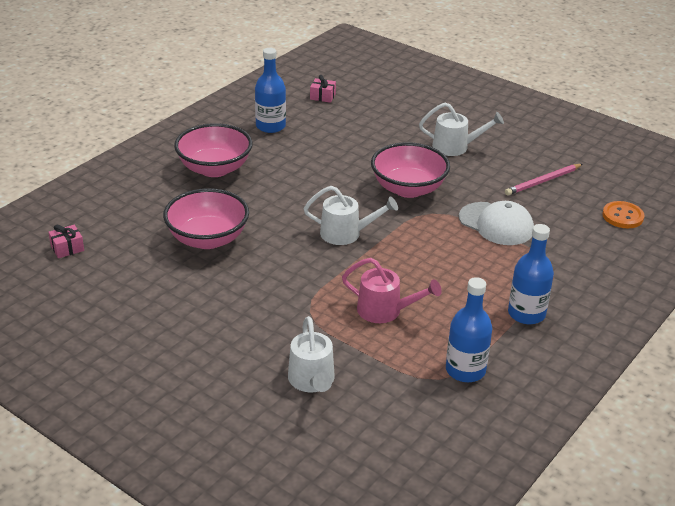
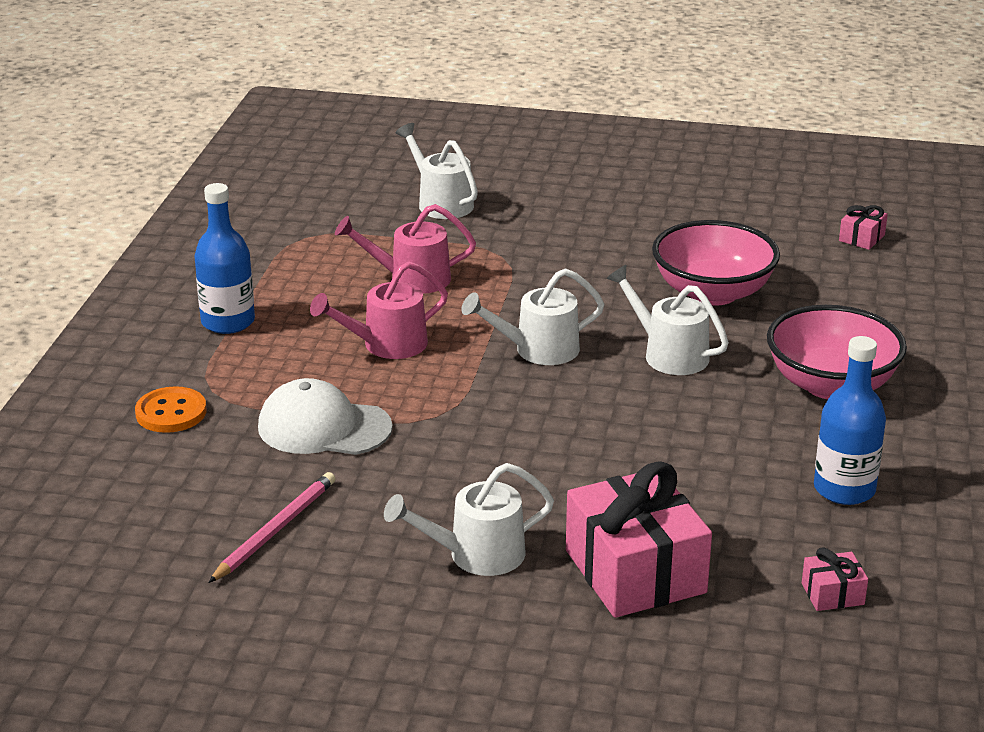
camera: 155 degrees right, 5 degrees down
(277, 209) = (668, 354): none -> white watering can
(393, 123) = (635, 571): none -> pink gift
(408, 189) = (501, 444): pink bowl -> none
(433, 264) = (386, 345): none -> pink watering can
(465, 370) = (279, 250): blue bottle -> none
(622, 216) = (111, 503): orange button -> orange button (171, 412)

